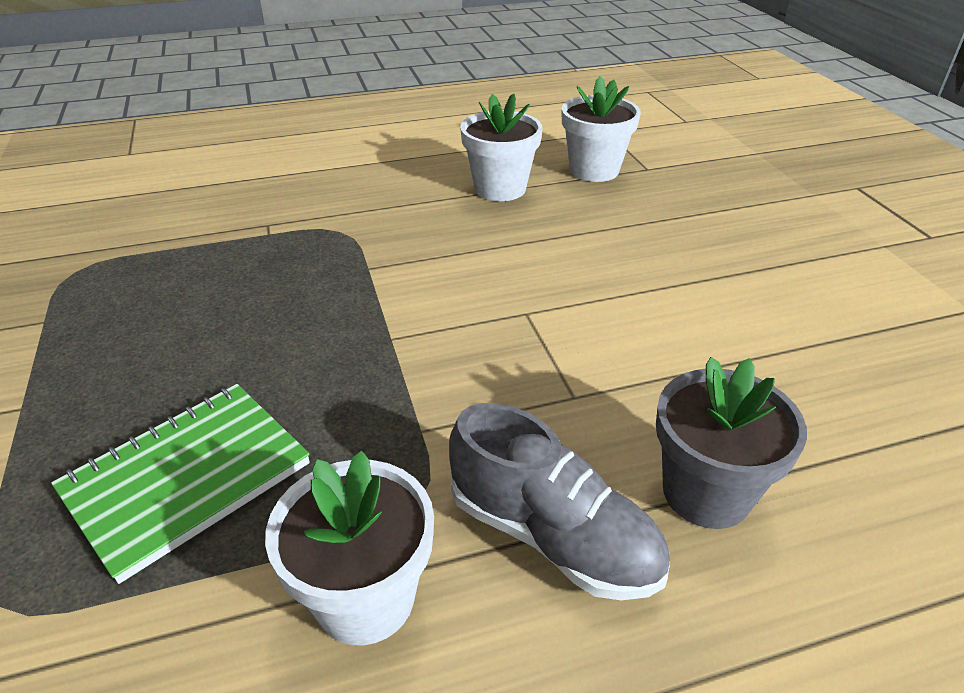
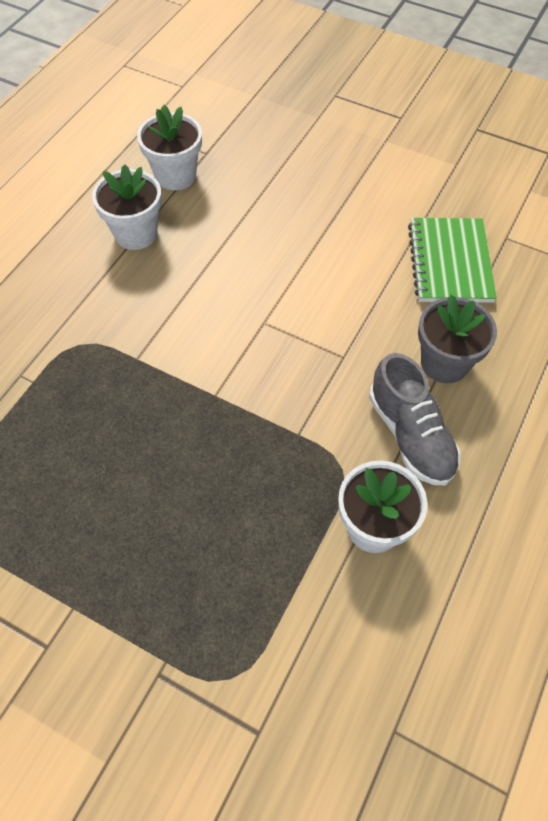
camera: 45 degrees left, 20 degrees up
(187, 479) = (226, 554): green notebook -> green notebook (450, 262)
(553, 536) = (410, 435): grey shoe -> grey shoe turned 75 degrees clockwise

